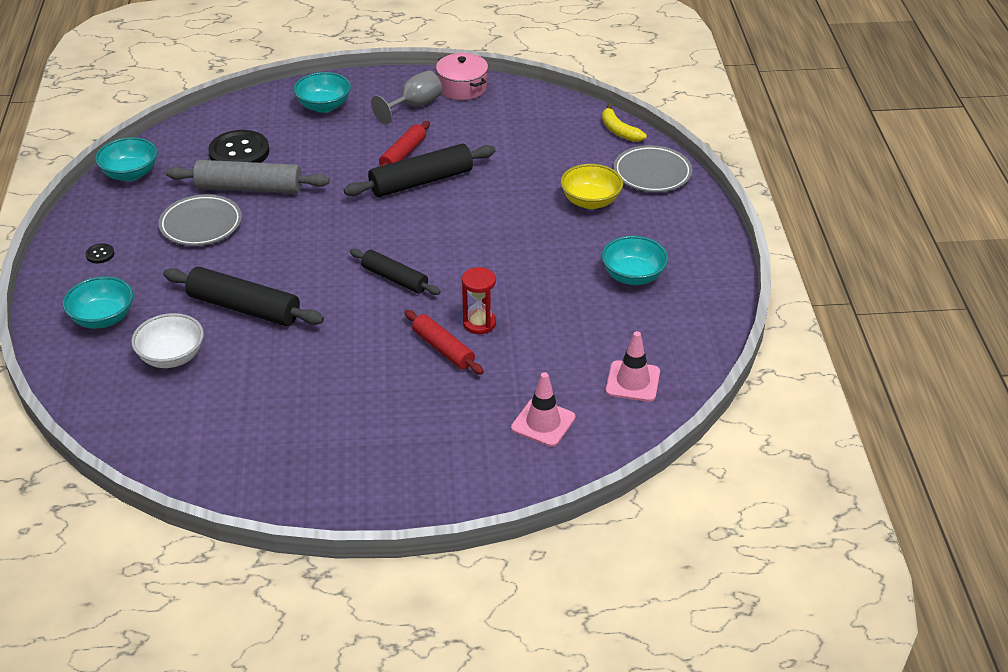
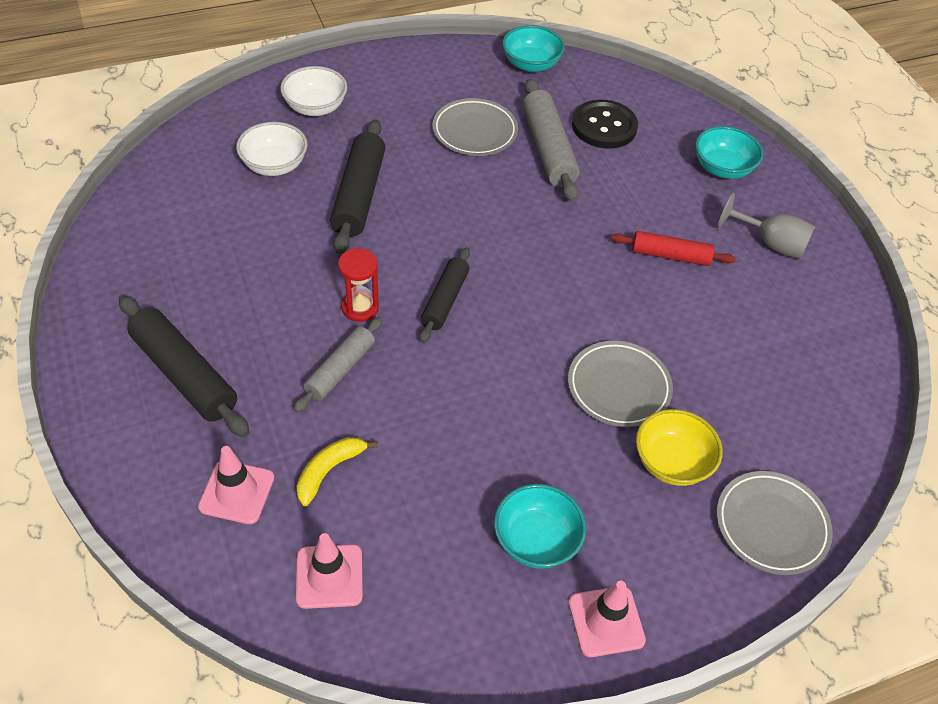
camera: 70 degrees right, 10 degrees up
(100, 254) = (404, 80): black button -> none
(103, 318) = (315, 107): turquoise bowl -> white bowl
(421, 181) = (628, 283): black rolling pin -> black rolling pin (184, 374)
(443, 349) = (340, 370): red rolling pin -> grey rolling pin
(462, 87) = (837, 279): pink pot -> none
(479, 323) = (393, 394): red hourglass -> red hourglass (360, 307)
(518, 209) = (618, 387): none -> grey plate
(619, 131) = (847, 467): yellow banana -> yellow banana (329, 471)
(701, 258) = (606, 621): none -> pink traffic cone

